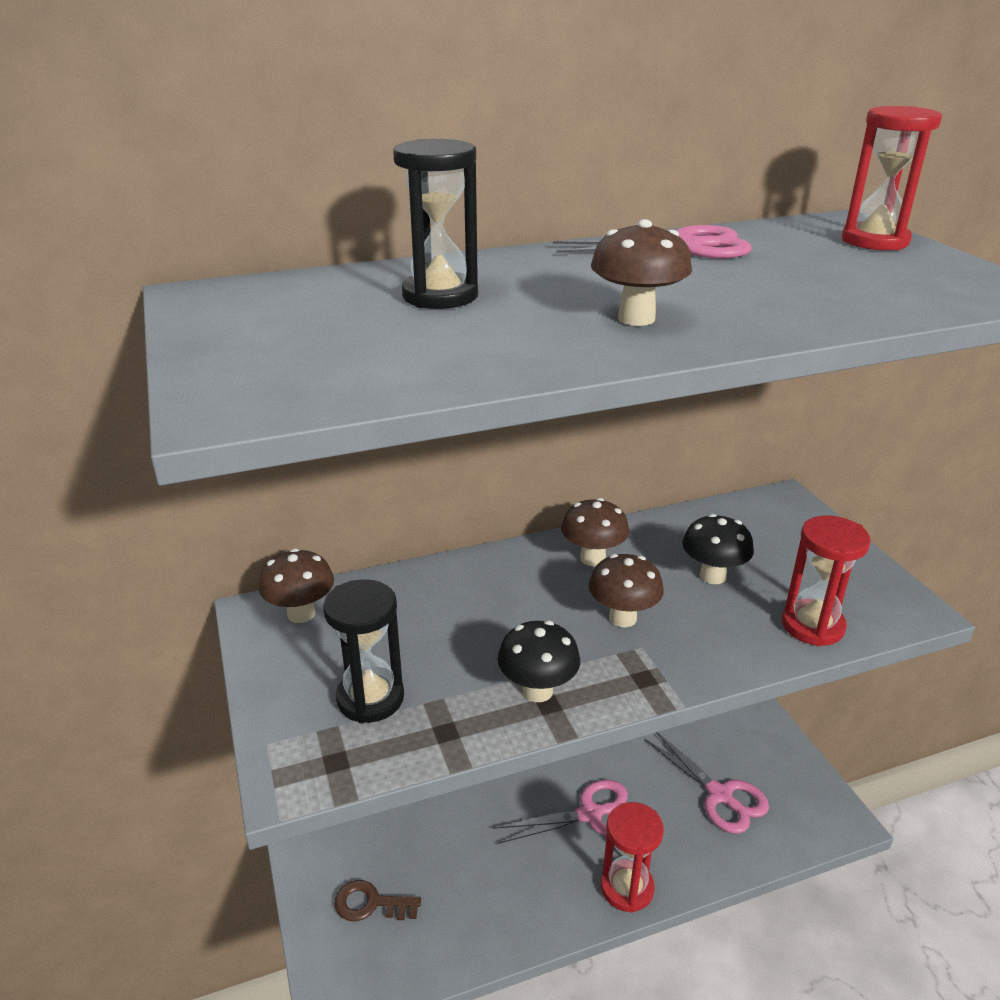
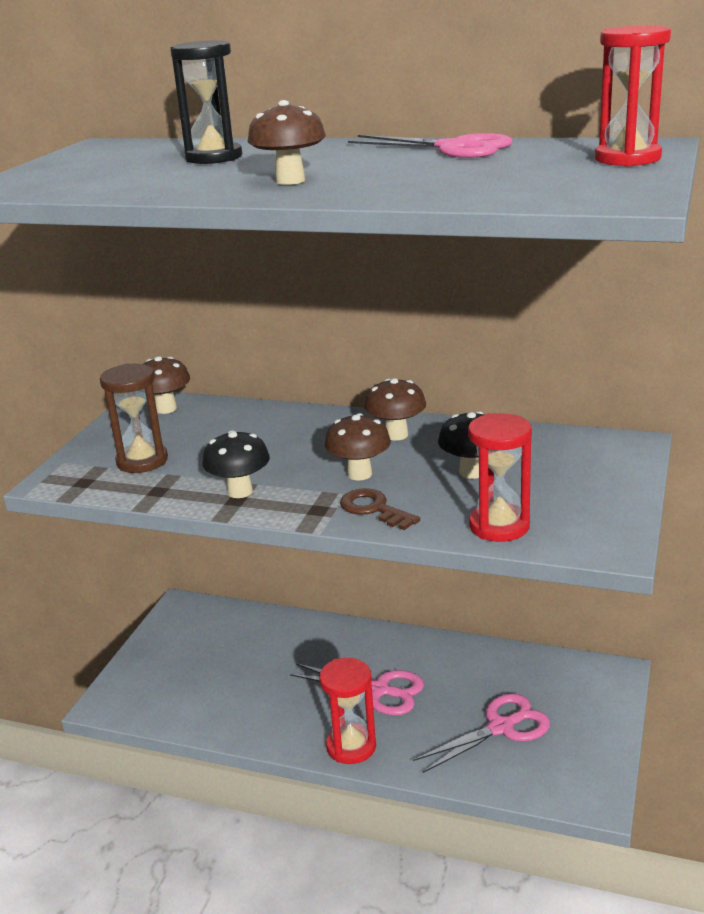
camera: 40 degrees right, 5 degrees down
(370, 698) = (142, 461): black hourglass -> brown hourglass
(370, 904) = (175, 668): brown key -> brown key (374, 509)
(719, 795) = (501, 728): pink scissors -> pink scissors turned 120 degrees counterclockwise

